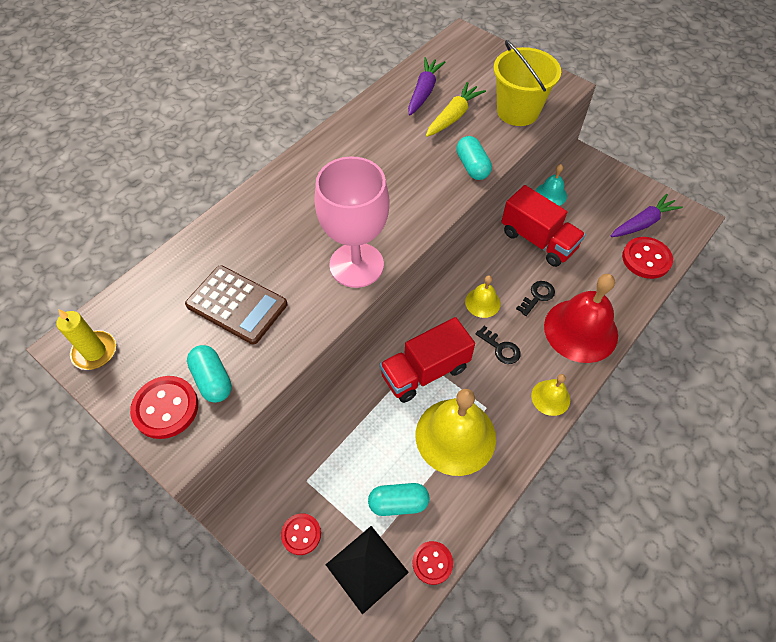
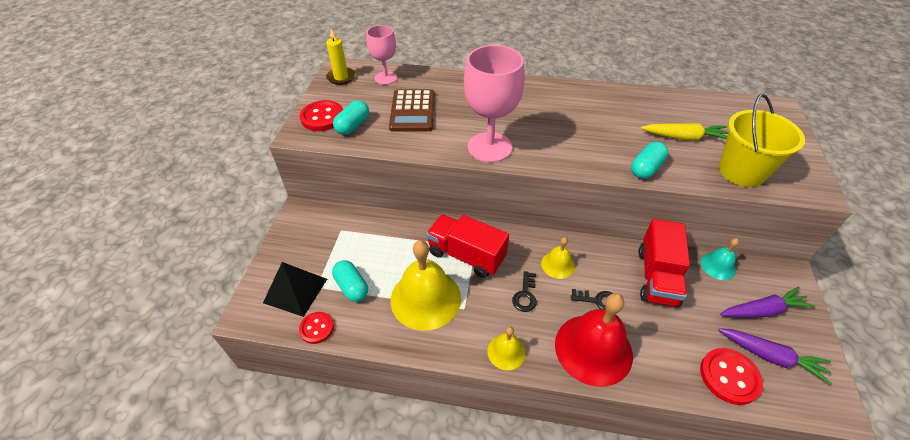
camera: 60 degrees right, 10 degrees down
(144, 302) = (386, 78): none -> pink goblet
(301, 534) = (303, 245): red button -> none
(423, 92) = (687, 112): purple carrot -> purple carrot (762, 310)

